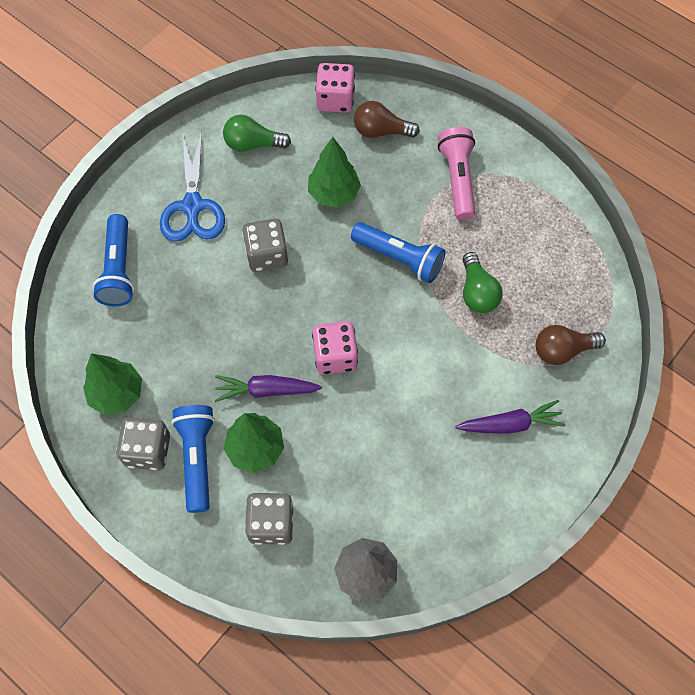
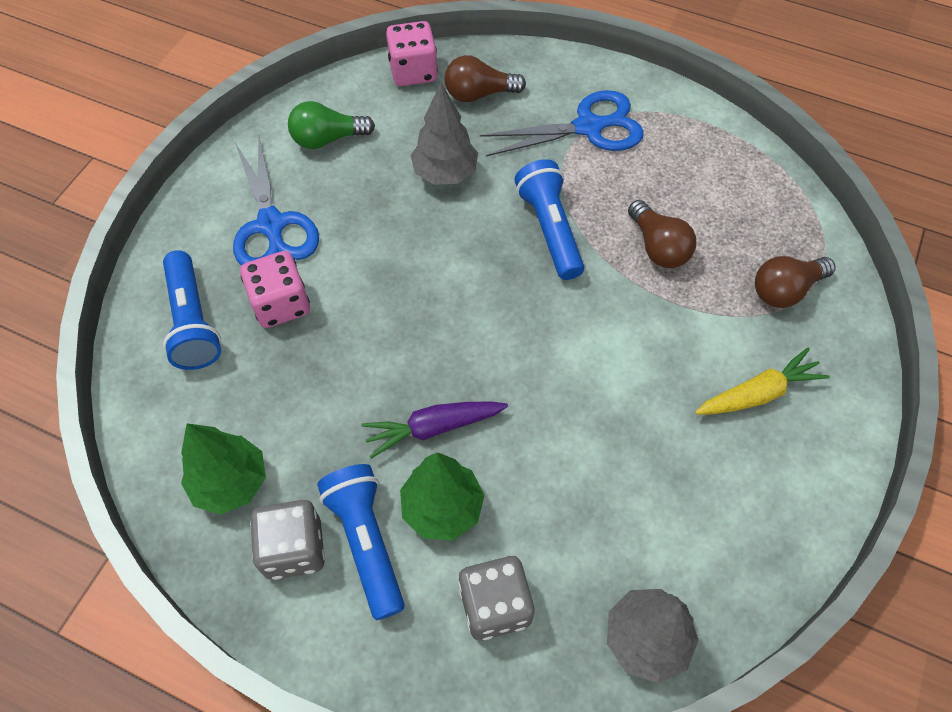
camera: 15 degrees left, 5 degrees down
(267, 255) = (383, 261): grey dice -> none
(334, 194) = (445, 173): green tree -> grey tree
(335, 356) = (509, 363): pink dice -> pink dice (281, 304)
(399, 258) = (550, 229): blue flashlight -> blue flashlight turned 120 degrees counterclockwise
(458, 179) = (588, 127): pink flashlight -> blue scissors
(477, 292) = (658, 247): green light bulb -> brown light bulb
(510, 424) = (758, 393): purple carrot -> yellow carrot

